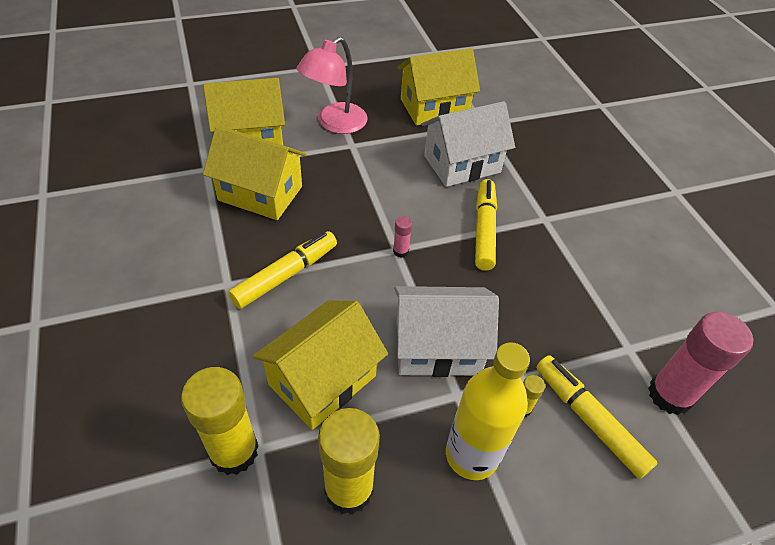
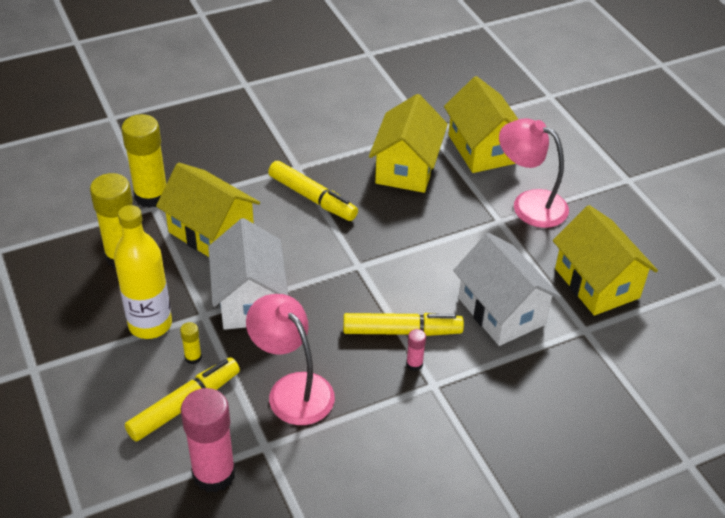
camera: 85 degrees right, 5 degrees down
(400, 251) = (356, 269): pink glue stick -> pink glue stick (414, 364)
(558, 319) = (292, 389): none -> pink lamp

